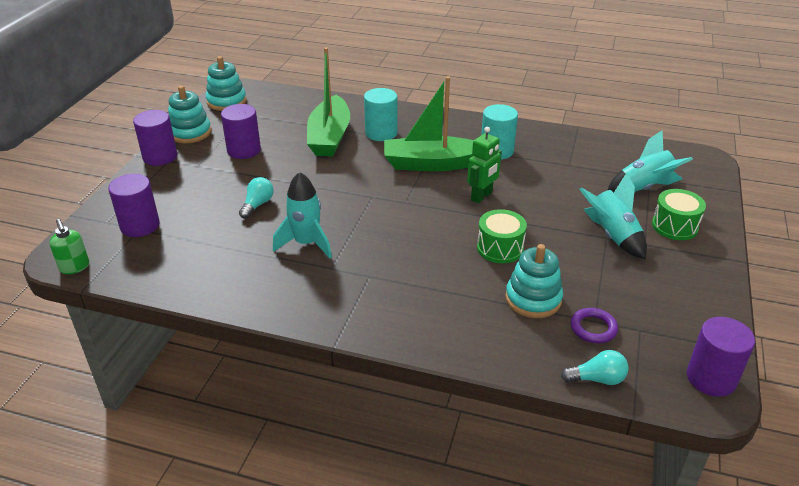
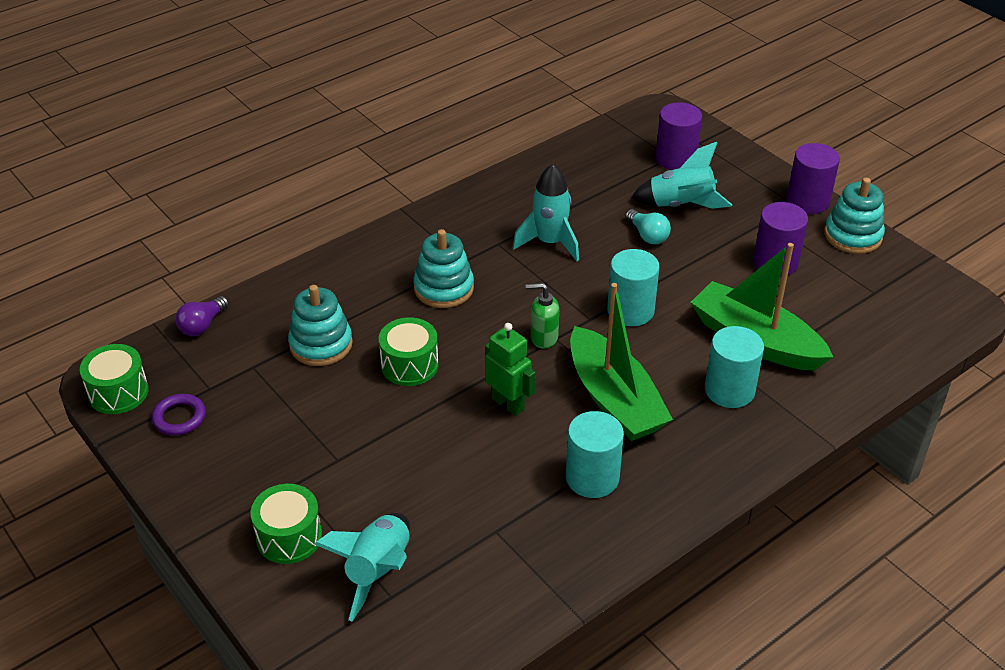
camera: 125 degrees right, 5 degrees up
(75, 267) = (640, 115): green soap dispenser -> green soap dispenser (543, 338)
(226, 101) = (925, 288): turquoise stacking toy -> turquoise stacking toy (444, 288)
(347, 184) = (630, 310): none -> turquoise cylinder
(432, 164) = (614, 399): green boat -> green boat turned 120 degrees clockwise
(482, 196) = (508, 404): green robot -> green robot turned 150 degrees clockwise
(593, 328) = (247, 359): purple ring -> purple ring (179, 417)
(597, 379) = (202, 325): turquoise light bulb -> purple light bulb
(612, 236) = (334, 466): turquoise rocket -> turquoise rocket (681, 205)
(711, 378) = (118, 392): purple cylinder -> green drum

